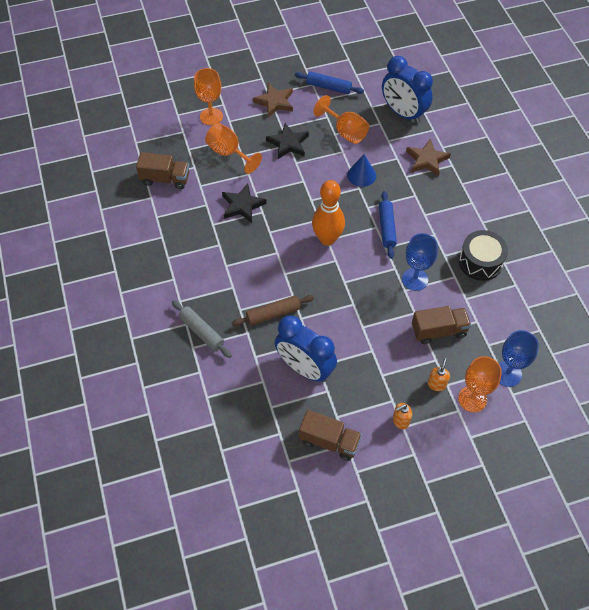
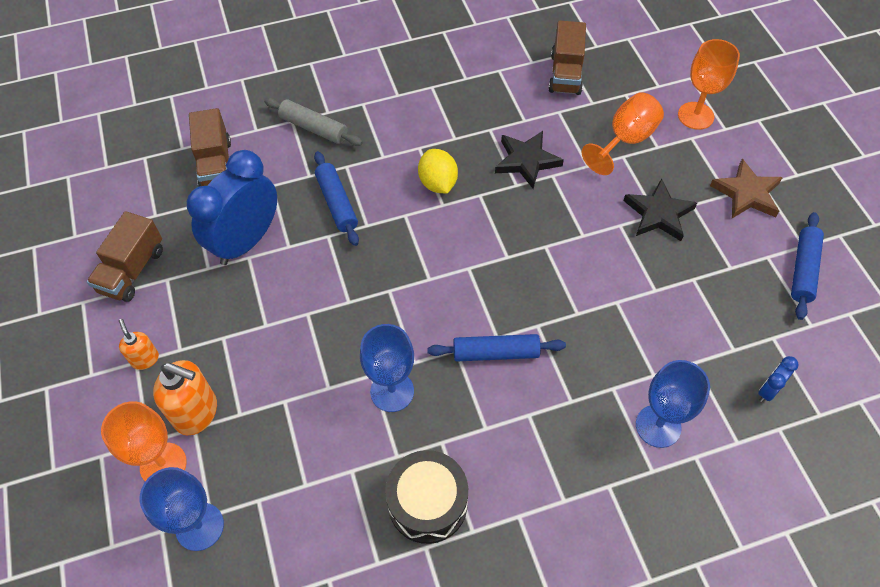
camera: 90 degrees right, 0 degrees up
(201, 332) = (314, 128): grey rolling pin -> grey rolling pin turned 75 degrees clockwise
(258, 255) = (438, 183): none -> yellow lemon
(273, 314) = (337, 203): brown rolling pin -> blue rolling pin
(327, 239) = (469, 268): orange bowling pin -> none
(345, 132) = (701, 295): orange goblet -> none
(361, 175) = (606, 318): blue cone -> none
(403, 113) = (768, 390): blue clock -> blue clock, size x0.42
(427, 160) = (658, 426): brown star -> blue goblet
(436, 384) = (196, 413): orange soap dispenser -> orange soap dispenser, size x1.77
(439, 331) = (291, 422): brown truck -> brown truck (216, 164)

